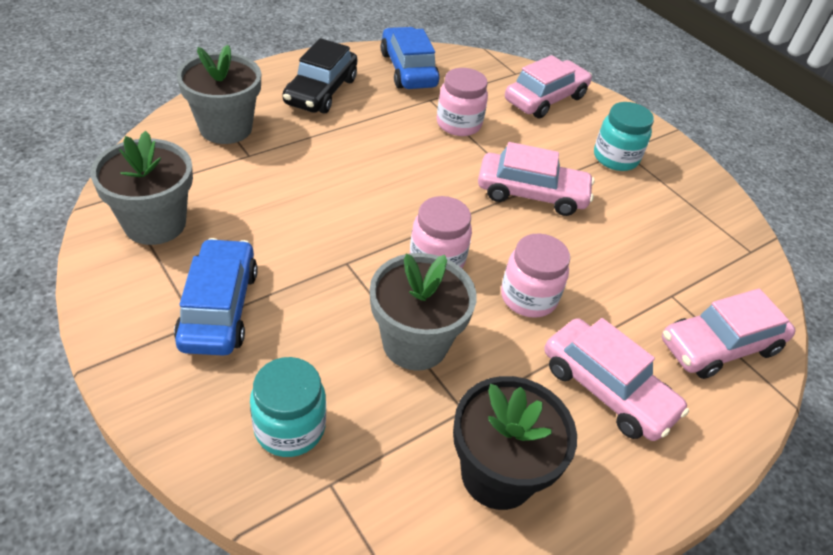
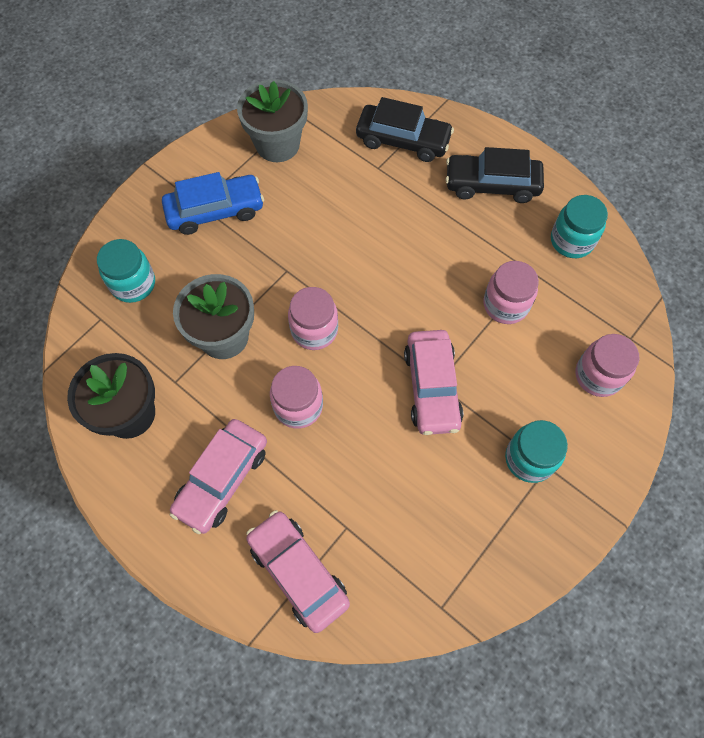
camera: 80 degrees right, 20 degrees up
(226, 128) = (403, 140): grey flower pot -> black car
(408, 69) = (571, 241): blue car -> turquoise jar
(545, 99) = (598, 375): pink car -> pink jar

